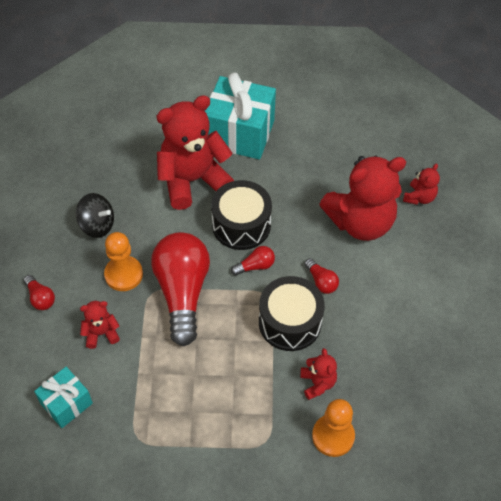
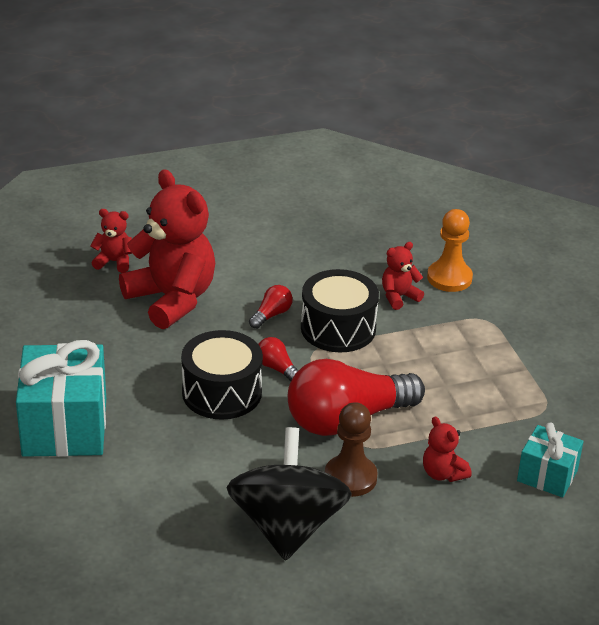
camera: 110 degrees left, 20 degrees down
(40, 298) = (429, 546): red light bulb -> none
(97, 225) = (287, 526): black spinning top -> black spinning top, size x1.86
(123, 274) = (350, 477): orange pawn -> brown pawn
(192, 180) = (168, 453): red teddy bear -> none

